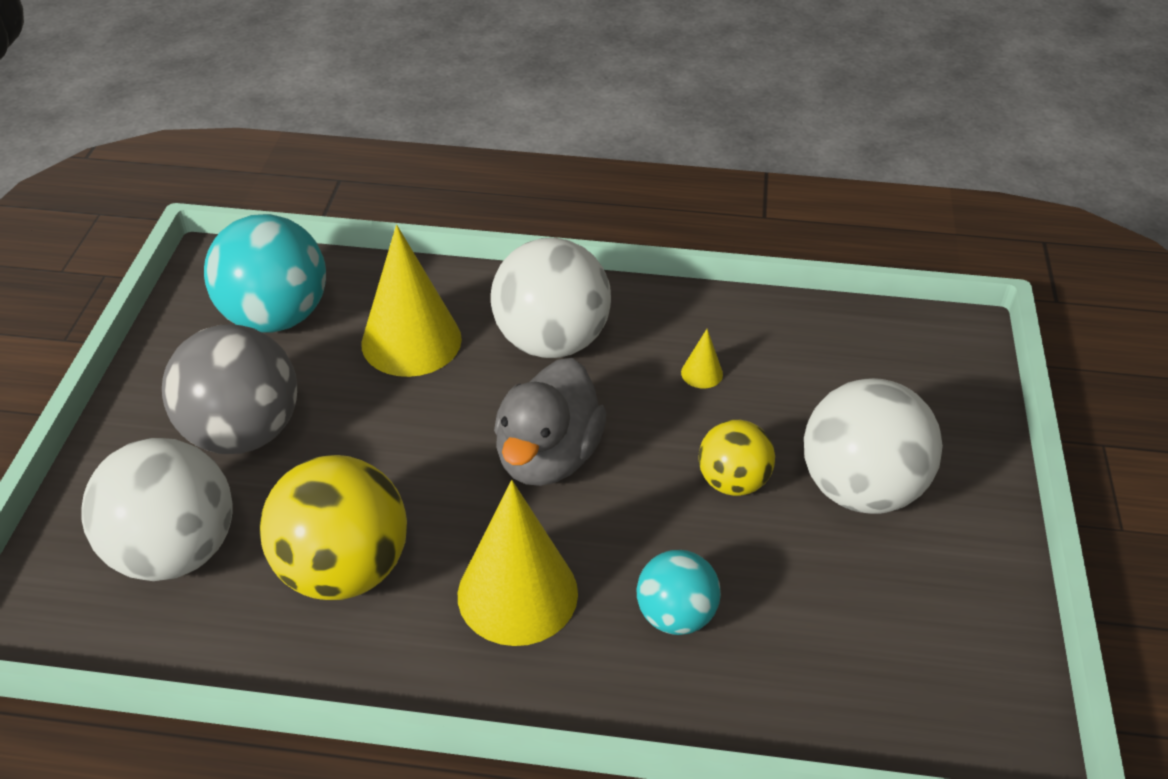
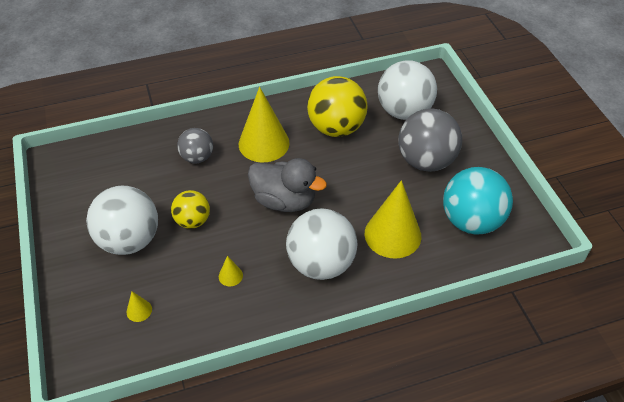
camera: 155 degrees right, 5 degrees up
(548, 457) = (284, 200): grey duck -> grey duck turned 120 degrees clockwise
(675, 615) = (197, 157): turquoise ball -> grey ball
(863, 375) = (139, 310): none -> yellow cone

